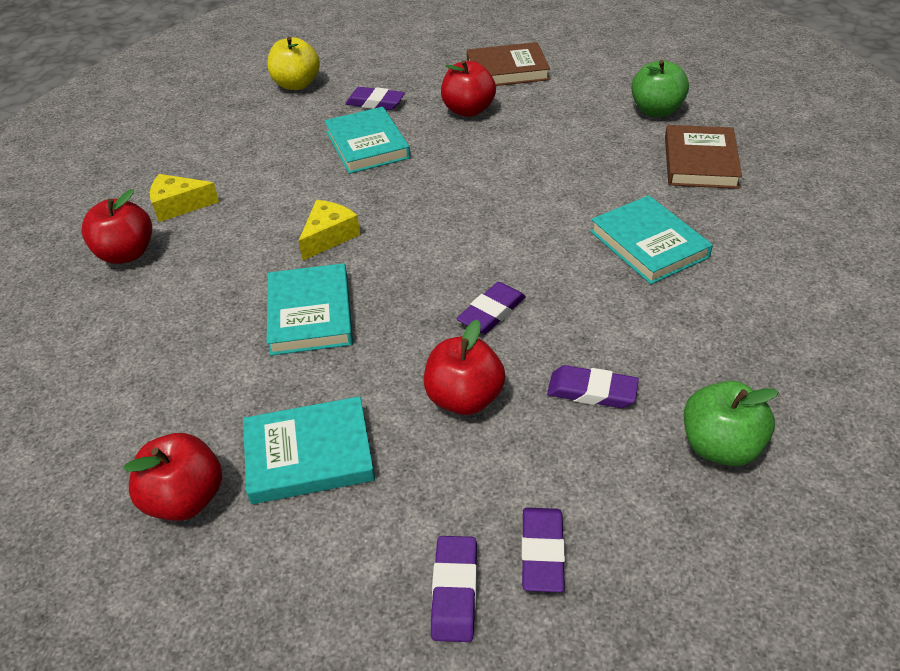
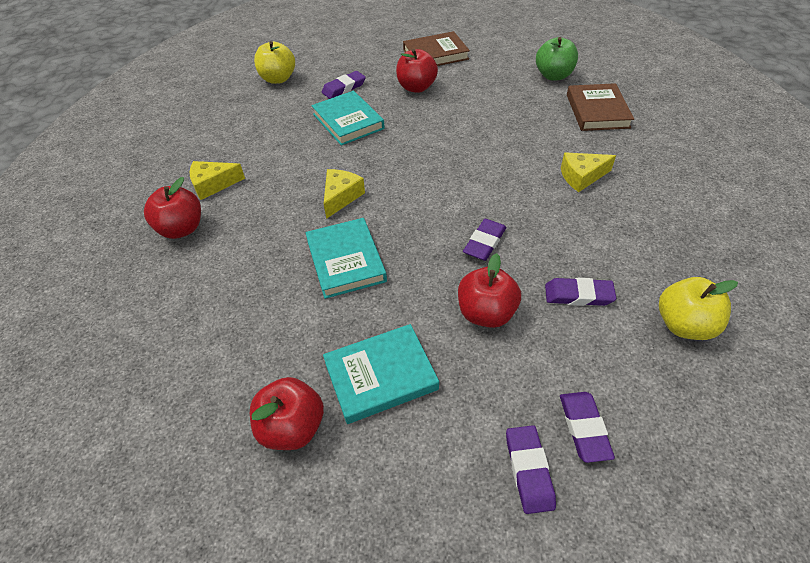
camera: 10 degrees left, 5 degrees up
(375, 103) = (344, 88): purple eraser -> purple eraser turned 45 degrees counterclockwise
(648, 244) = (581, 177): turquoise book -> yellow cheese
(720, 446) = (684, 325): green apple -> yellow apple

